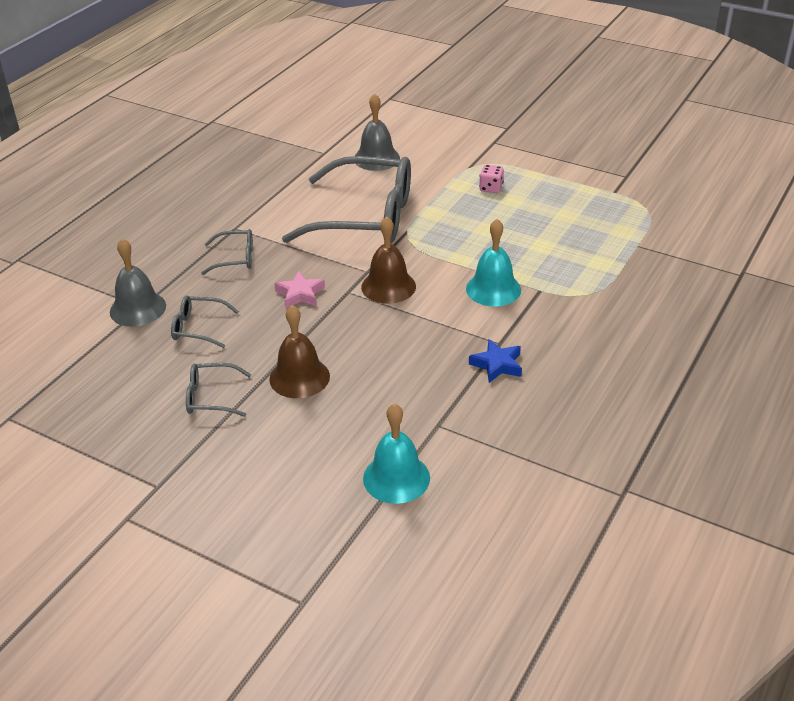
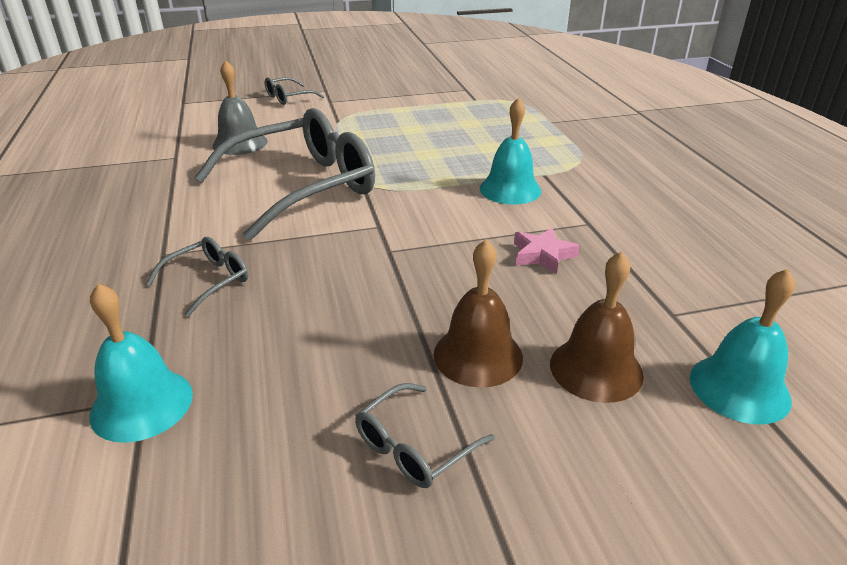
camera: 45 degrees left, 5 degrees down
(138, 308) = (142, 404): grey bell -> turquoise bell
(198, 328) = (270, 376): grey glasses -> grey glasses (288, 97)
(300, 294) = (342, 277): pink star -> pink star (542, 255)
(388, 286) = (420, 228): brown bell -> brown bell (596, 369)
(491, 188) = (381, 128): pink dice -> none
(497, 365) = (618, 239): blue star -> none

